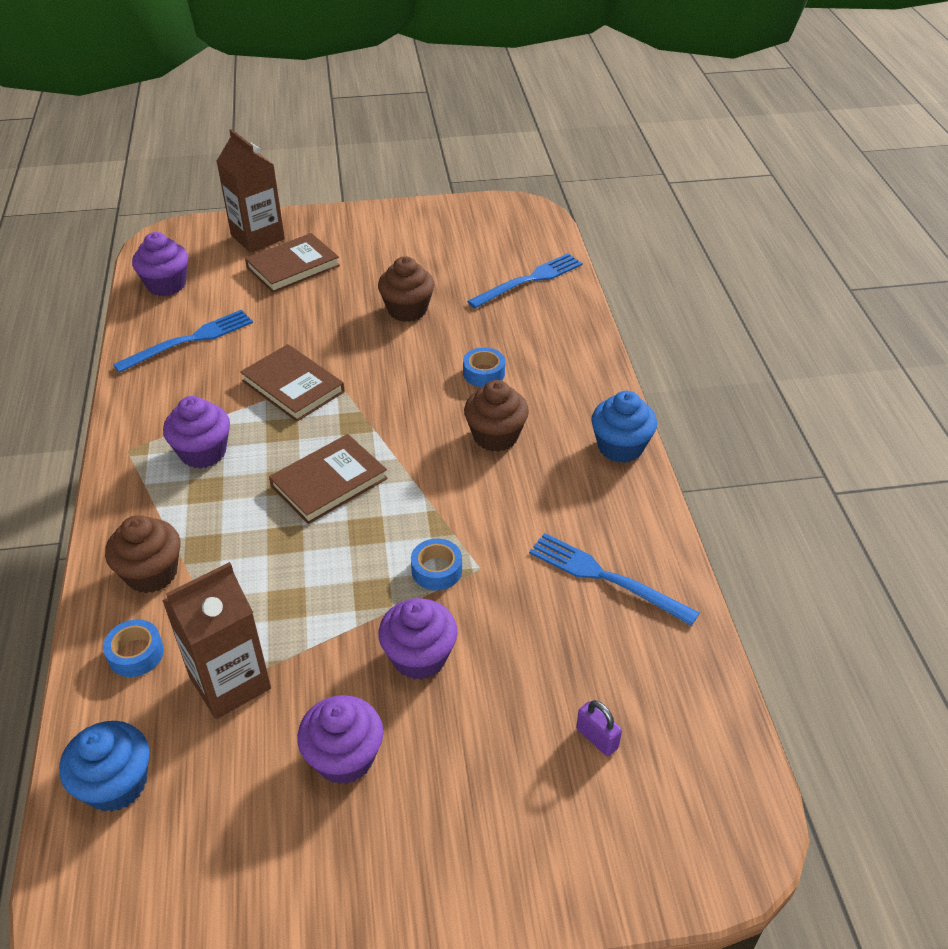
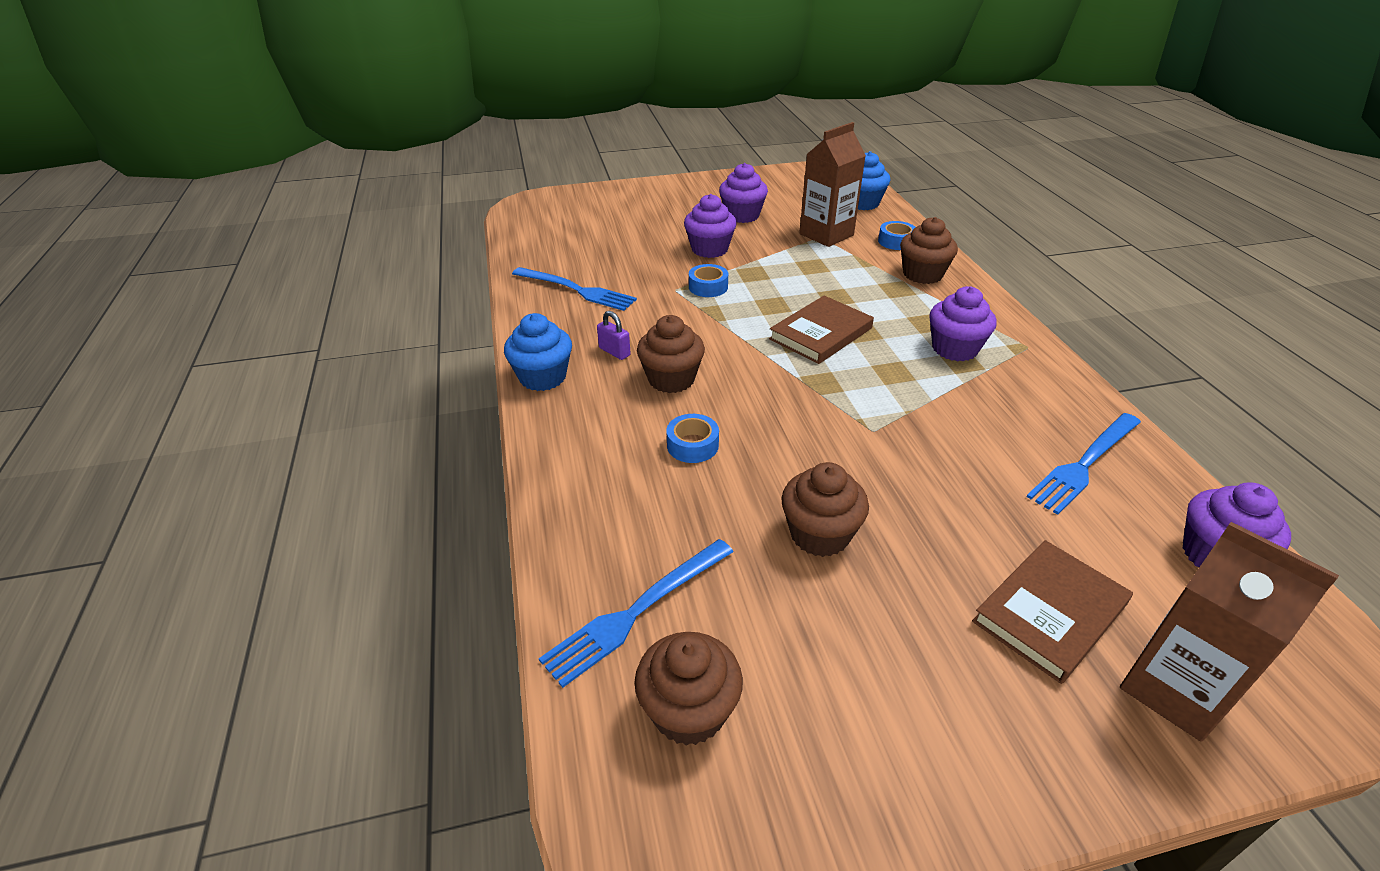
camera: 175 degrees right, 5 degrees down
(293, 386) = (911, 415): brown book -> none
(503, 244) = (689, 711): none -> brown cupcake
(597, 738) = (595, 227): purple padlock -> purple padlock (614, 352)

